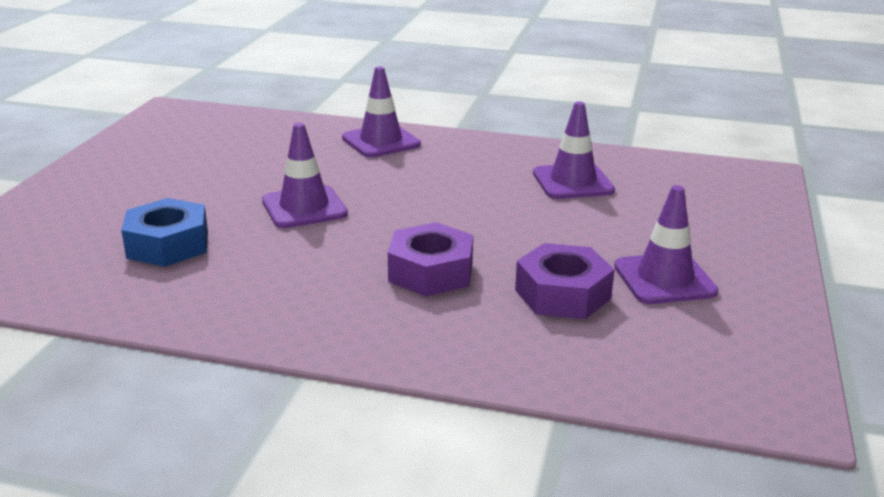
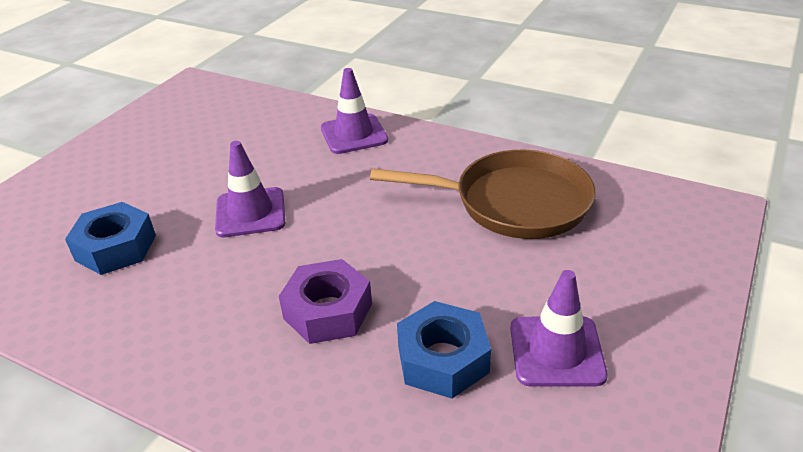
camera: 15 degrees right, 10 degrees up
(562, 294) = (442, 359): purple nut -> blue nut
(572, 182) = (513, 203): purple traffic cone -> brown pan

